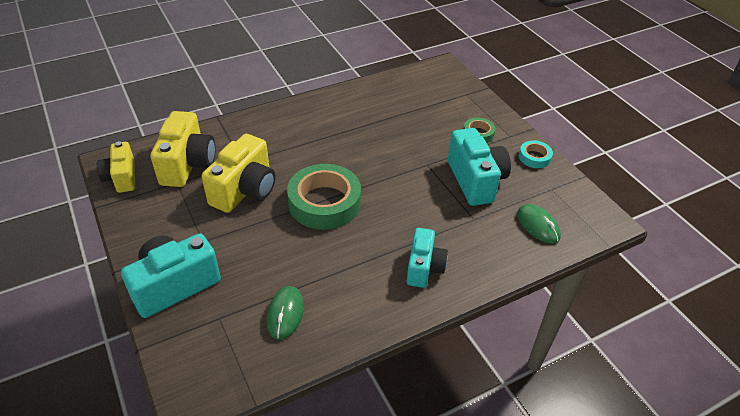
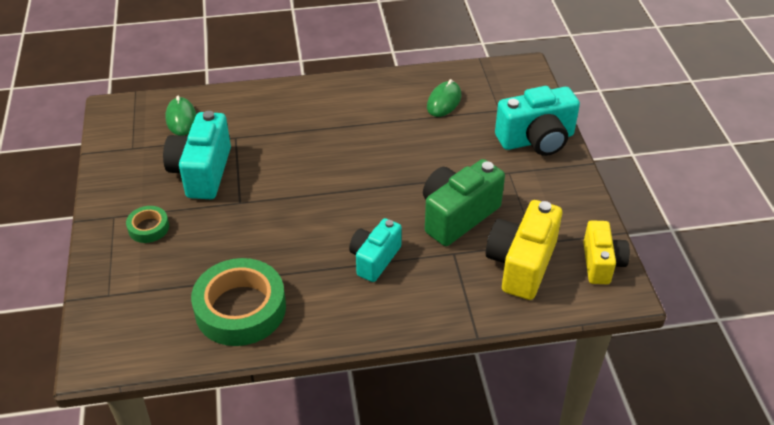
camera: 160 degrees left, 0 degrees up
(245, 190) = (457, 216): yellow camera -> green camera
(324, 203) = (375, 183): green tape -> green tape (240, 309)
(424, 268) = (311, 108): turquoise camera -> turquoise camera (374, 259)
(534, 157) = (114, 183): turquoise tape -> none

